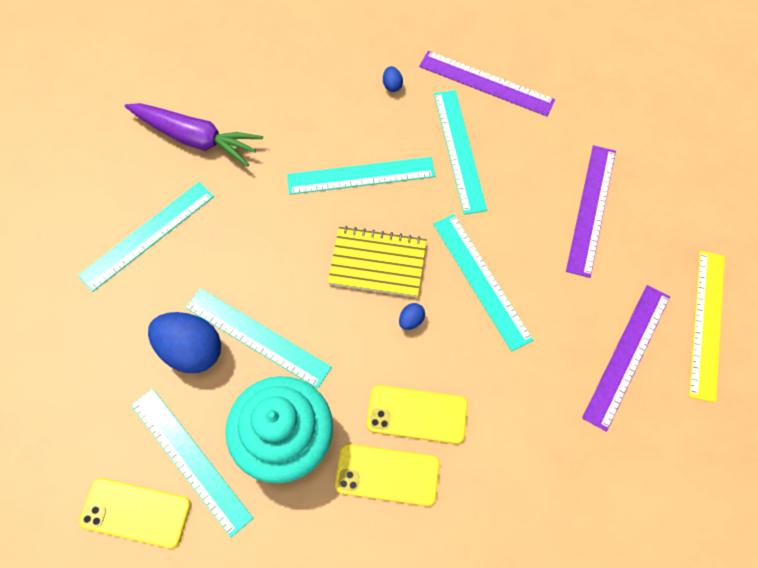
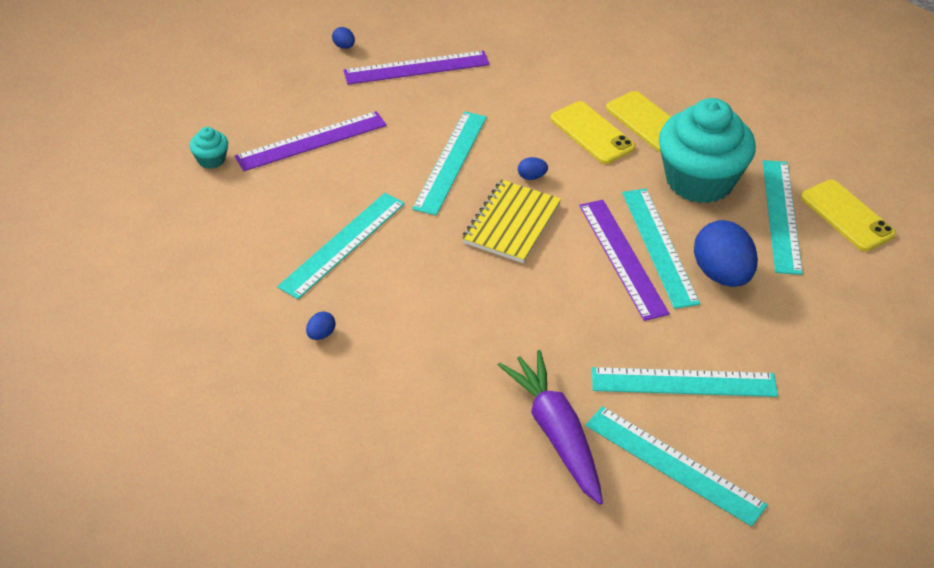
camera: 135 degrees left, 20 degrees down
(361, 175) = (446, 288): turquoise ruler -> turquoise ruler (673, 465)
(377, 263) = (511, 223): yellow notebook -> yellow notebook turned 60 degrees clockwise
(486, 83) = (244, 272): purple ruler -> purple ruler (622, 258)
(624, 136) = (211, 159): none -> turquoise cupcake
(707, 324) = (344, 46): yellow ruler -> blue egg

